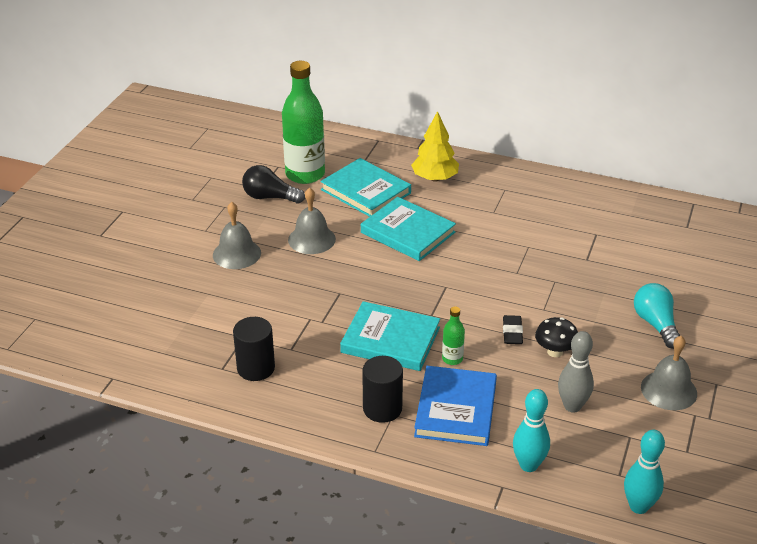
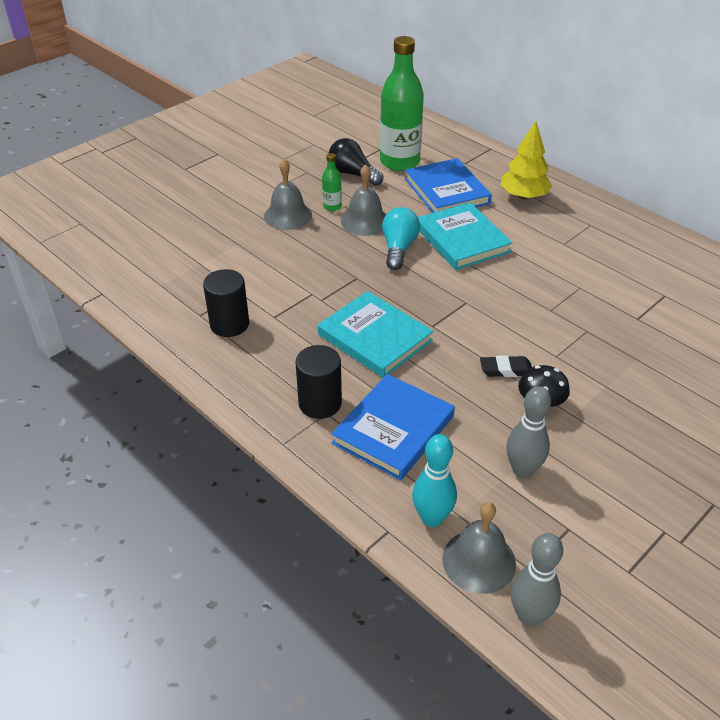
camera: 25 degrees right, 5 degrees up
(365, 191) = (446, 191): turquoise book -> blue book
(452, 359) = (424, 376): green bottle -> green bottle (332, 206)
(512, 332) = (506, 369): black eraser -> black eraser turned 60 degrees clockwise
(638, 506) = (529, 615): turquoise bowling pin -> grey bowling pin
(656, 324) = (677, 412): turquoise light bulb -> turquoise light bulb (398, 248)
(669, 390) = (649, 491): grey bell -> grey bell (479, 561)

